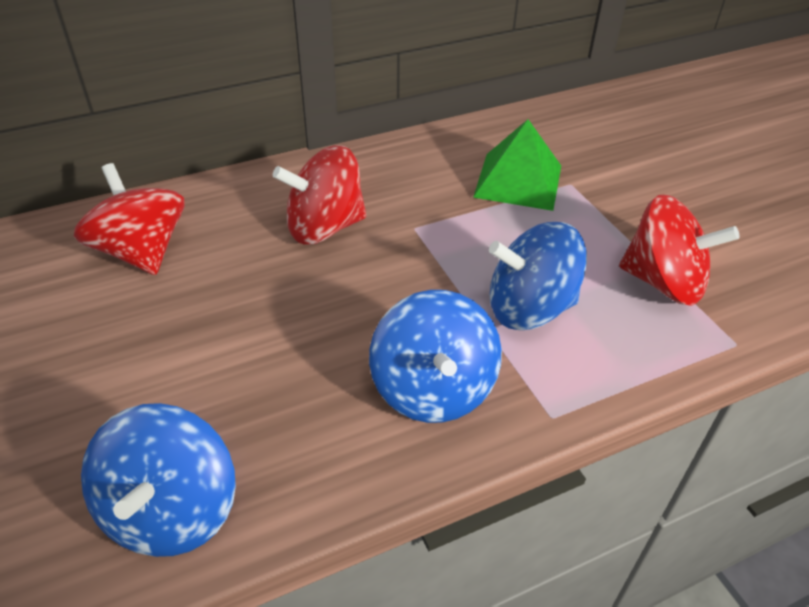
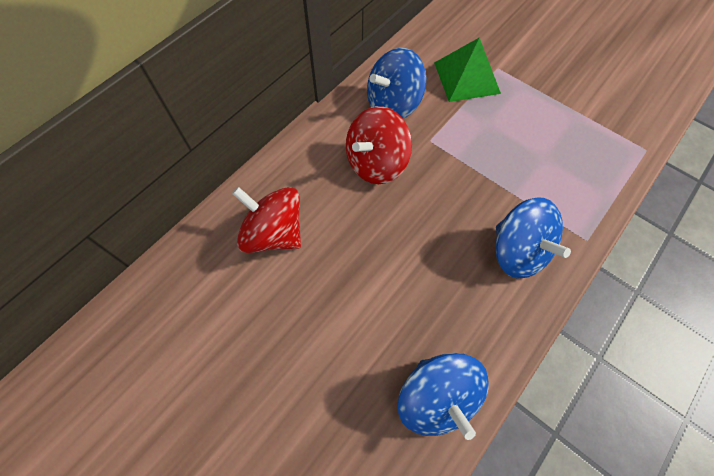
camera: 25 degrees left, 20 degrees up
(529, 308) = (532, 172): blue spinning top -> blue spinning top (393, 105)
(663, 282) = (589, 123): red spinning top -> none

